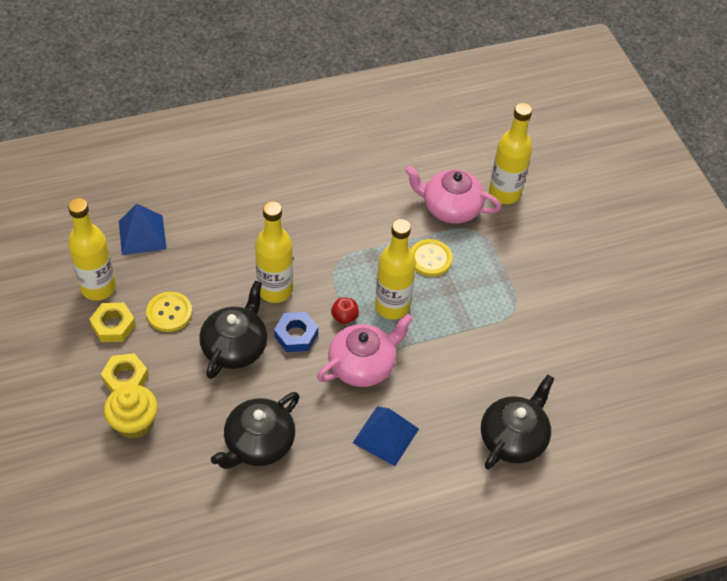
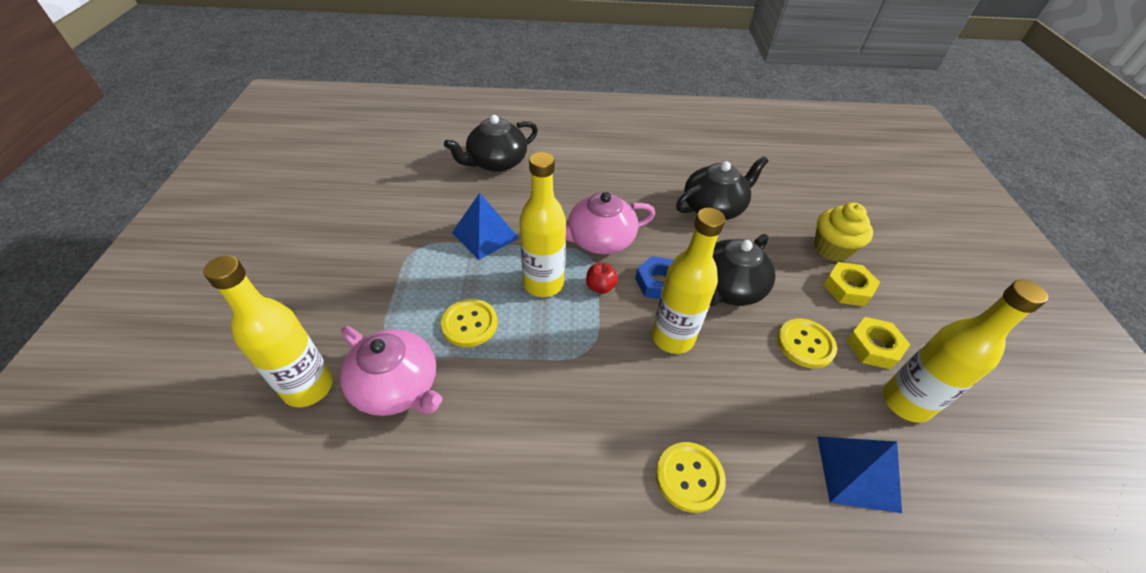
camera: 160 degrees left, 5 degrees down
(248, 207) = (689, 477): none -> yellow button
(386, 435) = (600, 187): blue pyramid -> blue pyramid (485, 235)

